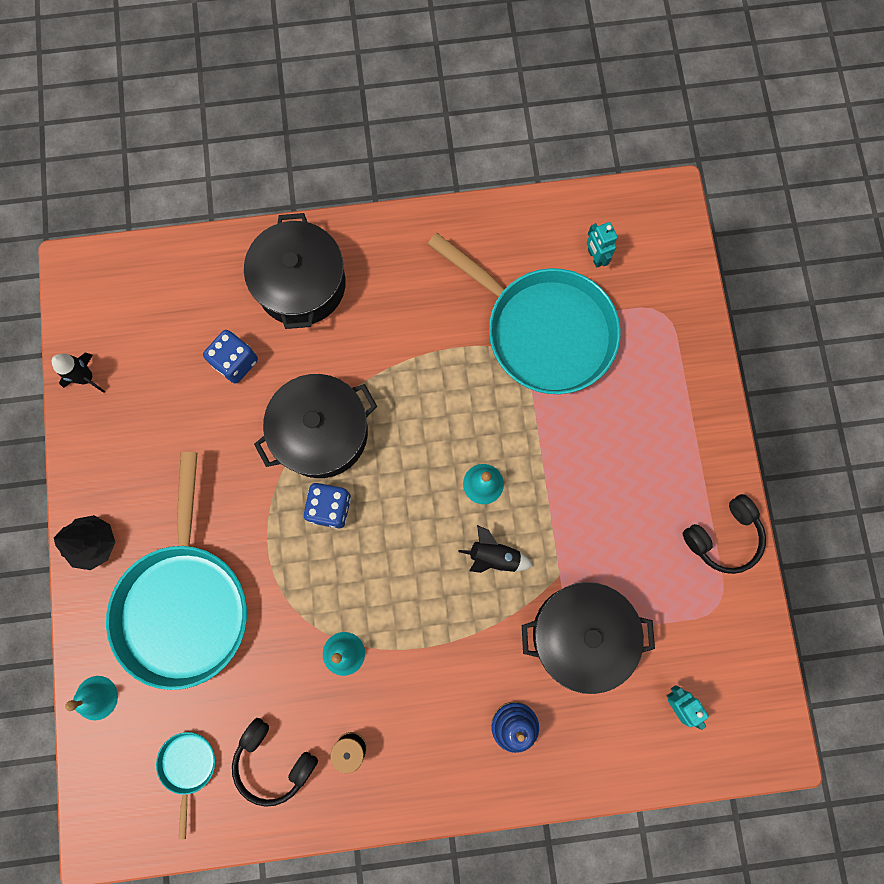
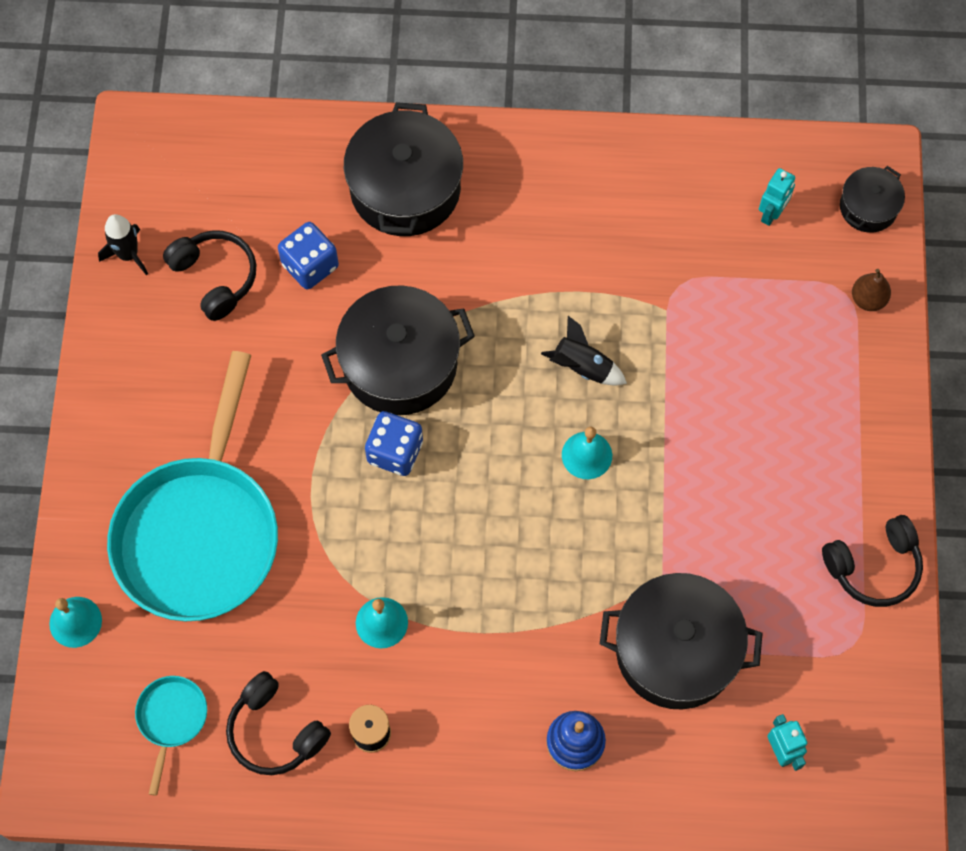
camera: 10 degrees right, 10 degrees down
(94, 543) = (104, 445): black tree -> none
(160, 385) = (215, 277): none -> black headphones
(494, 556) = (585, 541): black rocket -> black rocket (582, 367)
(543, 330) = (692, 289): turquoise pan -> none
(595, 257) = (771, 214): turquoise robot -> turquoise robot turned 135 degrees counterclockwise
(669, 239) = (868, 207): none -> black pot
(682, 315) = (868, 299): none -> brown pear

